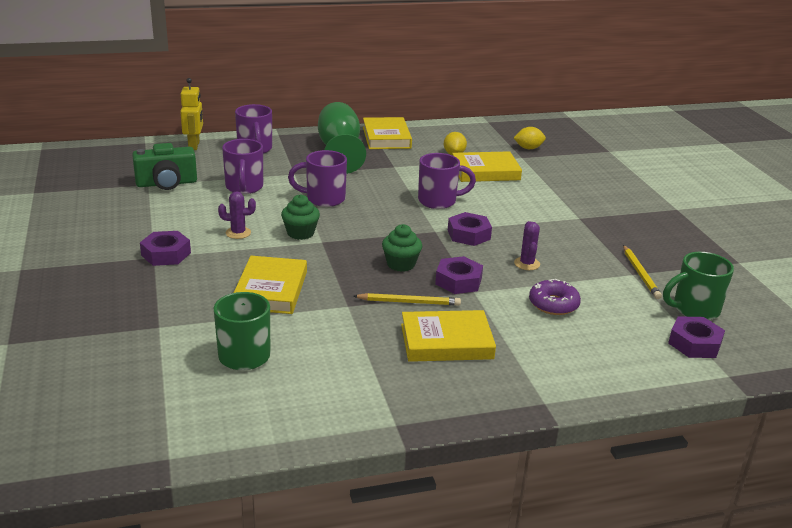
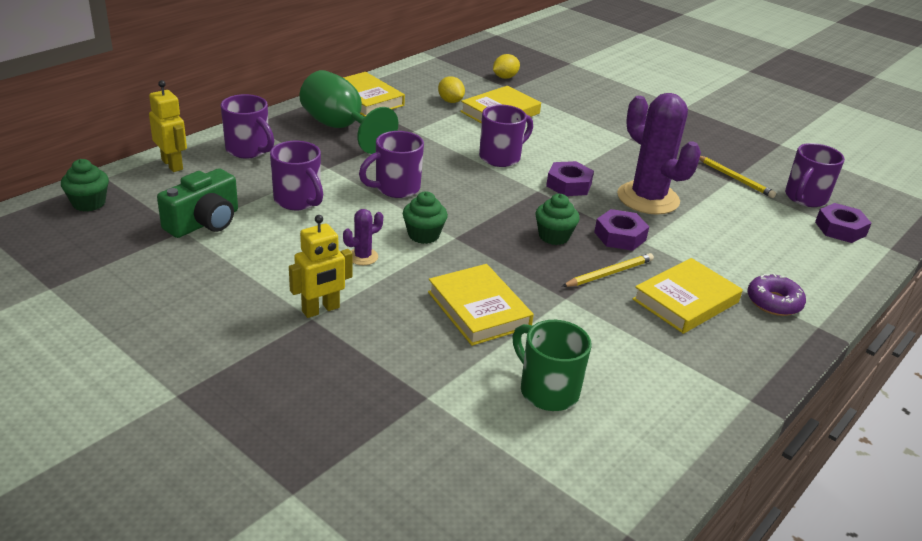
camera: 35 degrees left, 5 degrees up
(115, 154) = (89, 203): none -> green cupcake
(166, 254) = (321, 310): purple nut -> yellow robot
(527, 264) = (648, 198): purple cactus -> purple cactus, size x2.35
(553, 304) = (713, 231): purple donut -> purple donut (774, 302)
(694, 310) = (805, 198): green mug -> purple mug

